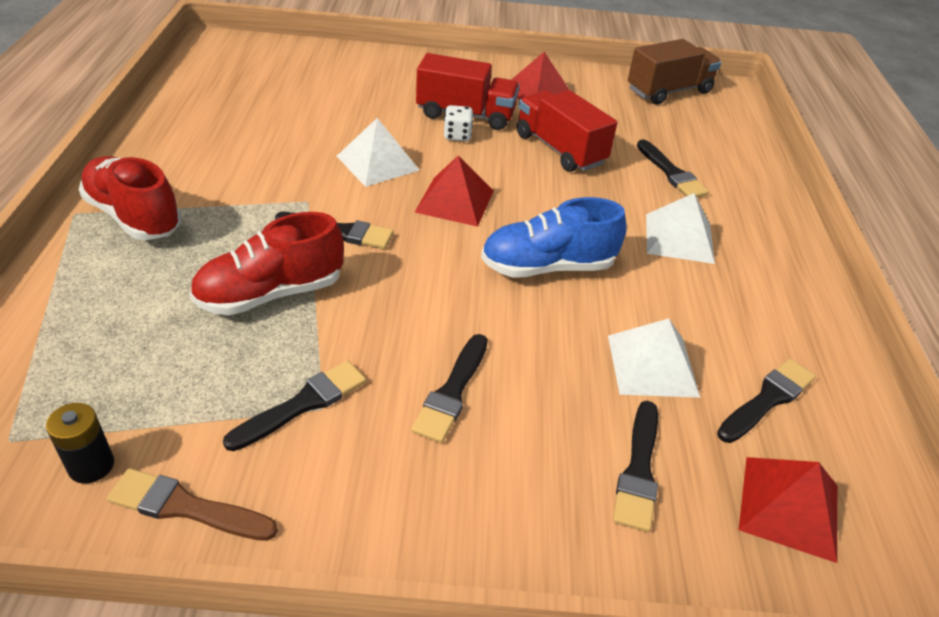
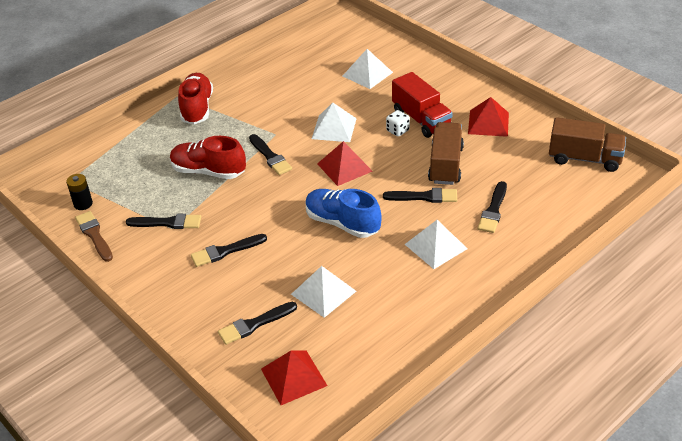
camera: 50 degrees right, 0 degrees up
(334, 90) = (367, 74): none -> white pyramid
(559, 149) = (445, 165): red truck -> brown truck
(767, 399) = (354, 338): black brush -> black brush (424, 197)

